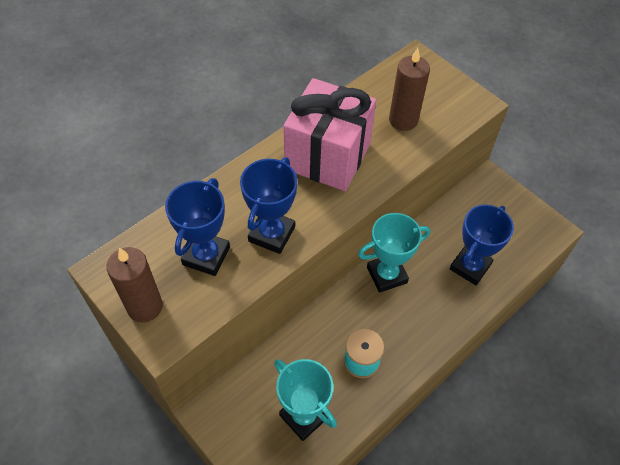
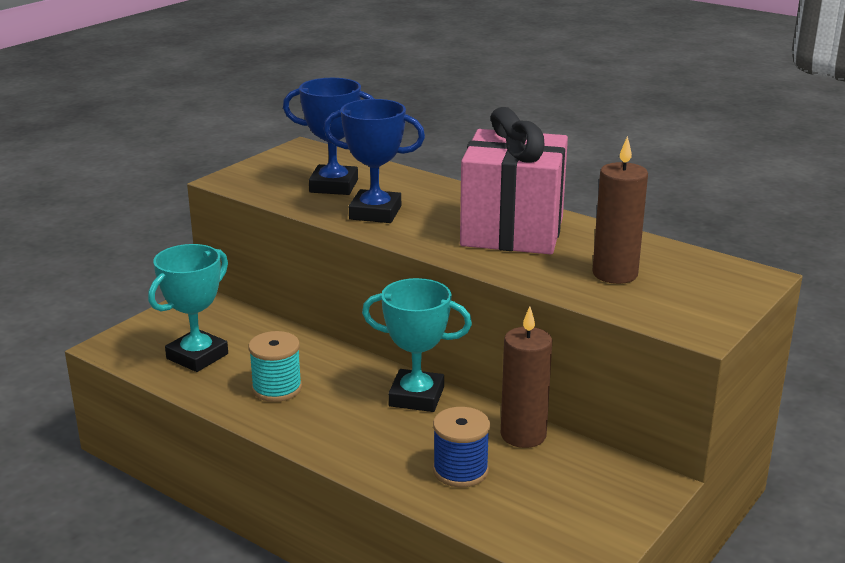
camera: 80 degrees right, 30 degrees down
(145, 306) = (264, 168): brown candle -> brown candle (523, 435)
(386, 275) = (416, 397): turquoise trophy -> turquoise trophy turned 45 degrees counterclockwise
(470, 267) = (460, 470): blue trophy -> blue spool

